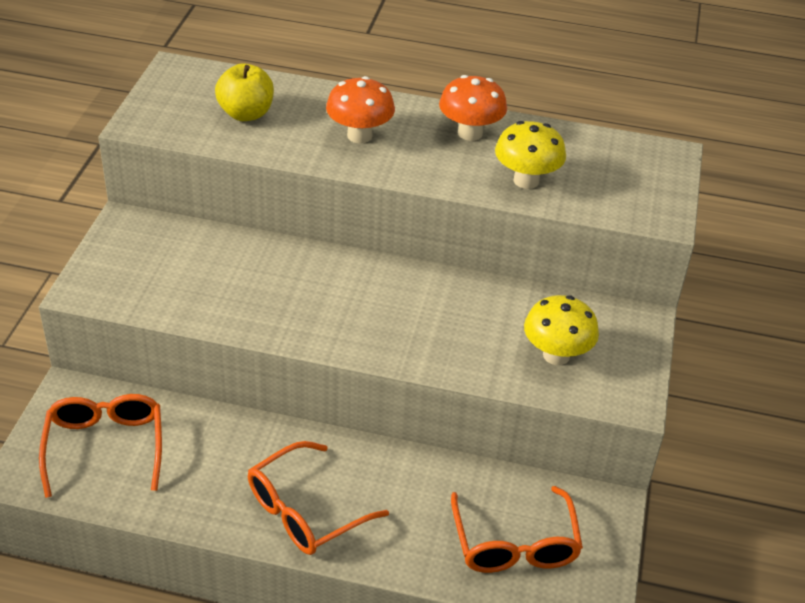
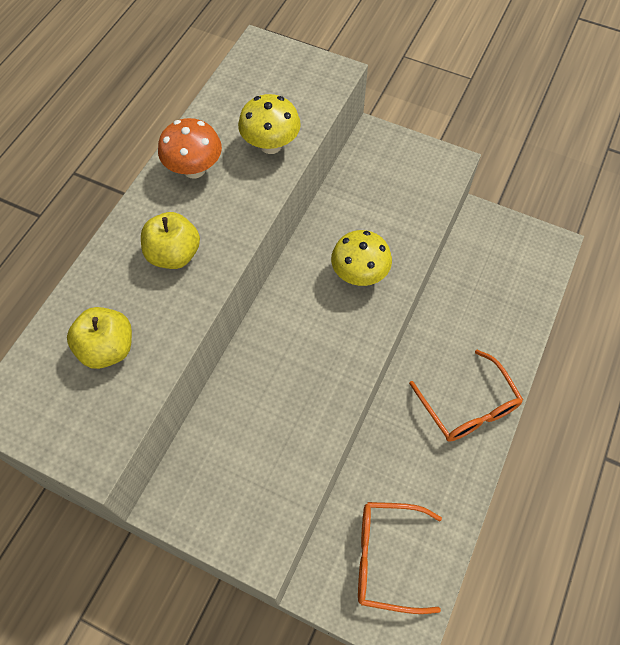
camera: 75 degrees left, 20 degrees up
(359, 136) = (174, 254): orange mushroom -> yellow apple
(515, 544) = (507, 278): orange glasses -> none
(556, 355) = (402, 195): yellow mushroom -> yellow mushroom (359, 274)

